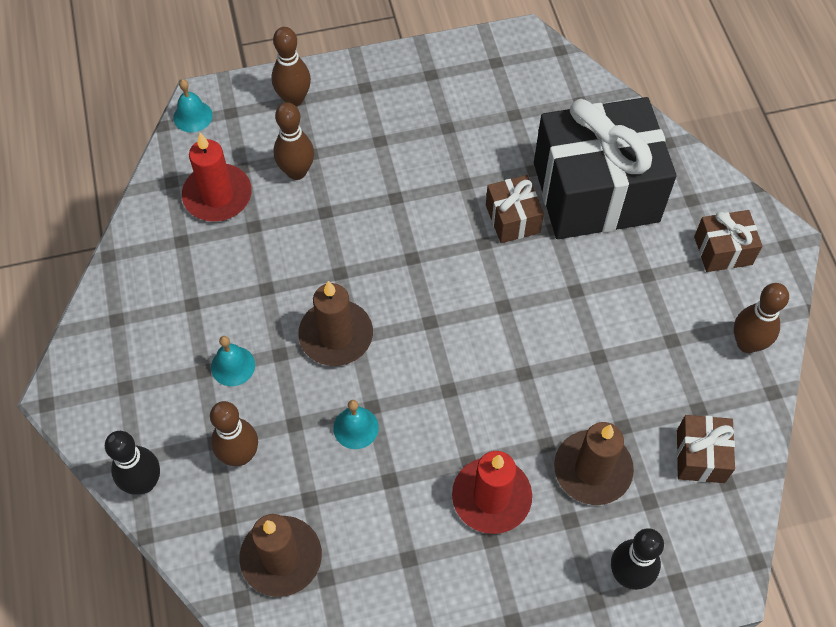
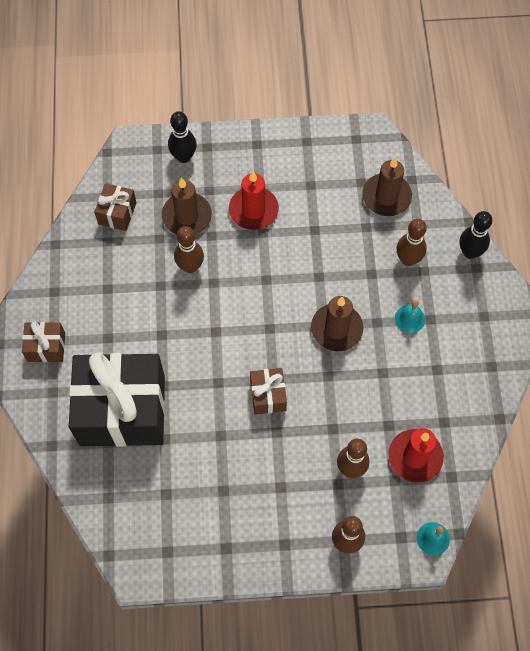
camera: 170 degrees left, 5 degrees up
(356, 427) = (331, 265): turquoise bell -> none
(512, 219) = (192, 398): brown gift -> brown gift (268, 395)
(747, 343) = (58, 278): brown bowling pin -> brown bowling pin (190, 266)

